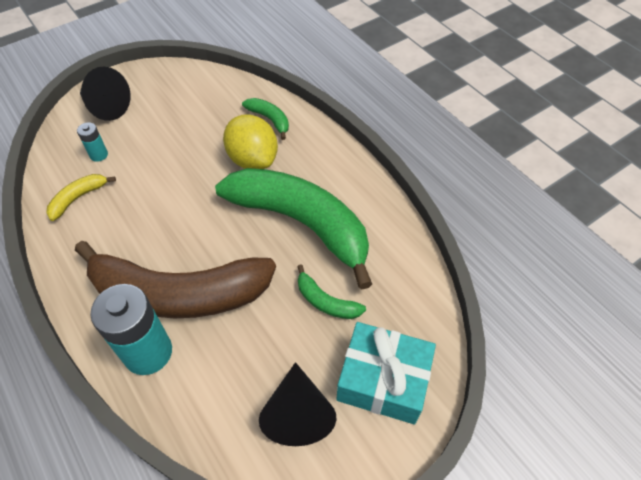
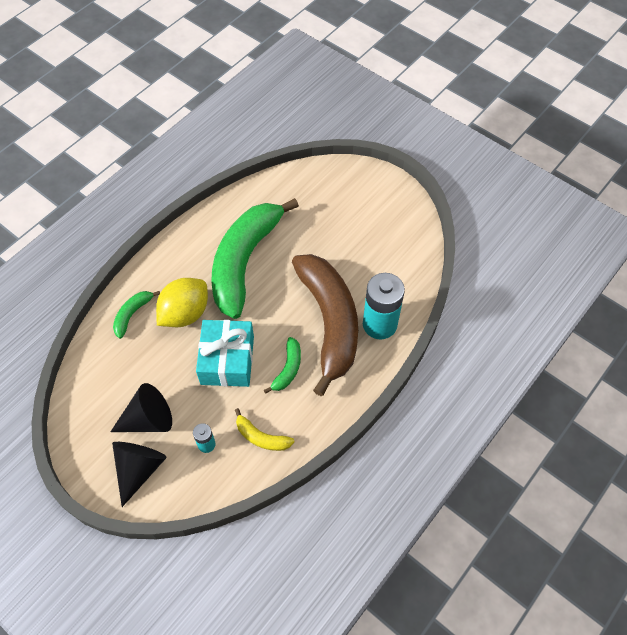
camera: 105 degrees left, 5 degrees up
(298, 413) = (388, 229): black cone -> black cone (149, 419)
(326, 301) = (307, 232): green banana -> green banana (288, 369)
(383, 380) = (352, 192): turquoise gift -> turquoise gift (227, 360)

